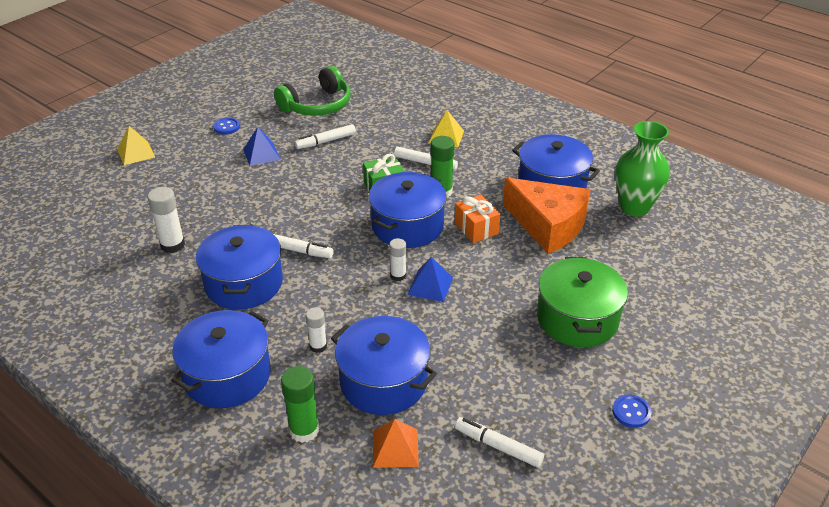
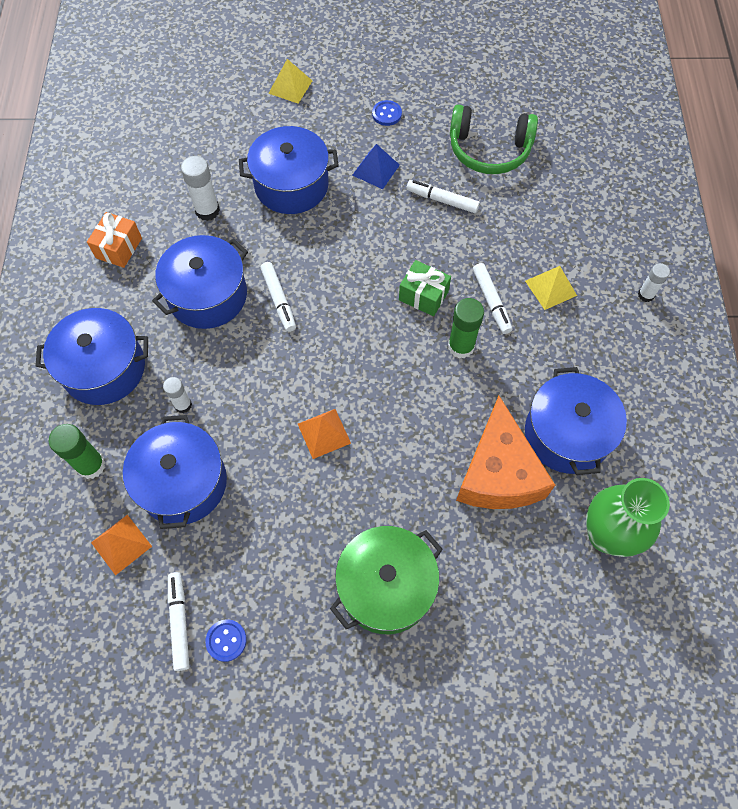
camera: 50 degrees right, 25 degrees up
(398, 276) = (314, 399): white glue stick -> white glue stick (646, 295)
(407, 225) = (386, 356): blue pot -> blue pot (291, 185)
(430, 285) = (324, 433): blue pyramid -> orange pyramid
(476, 228) = (435, 414): orange gift -> orange gift (119, 248)
(631, 412) = (302, 709): blue button -> blue button (226, 640)

